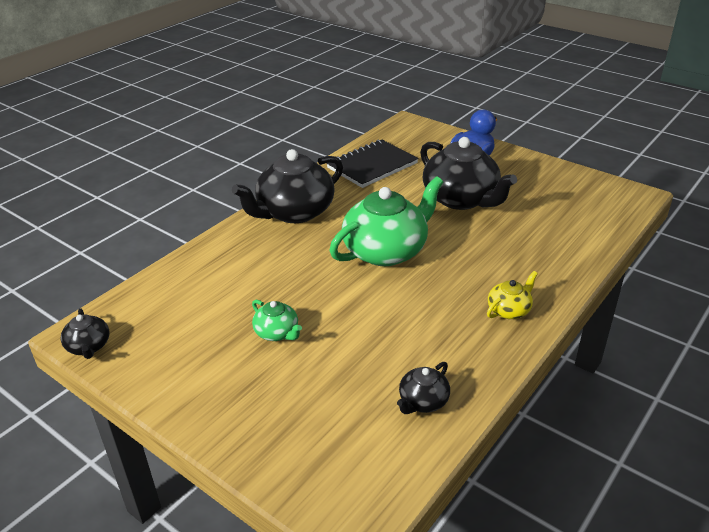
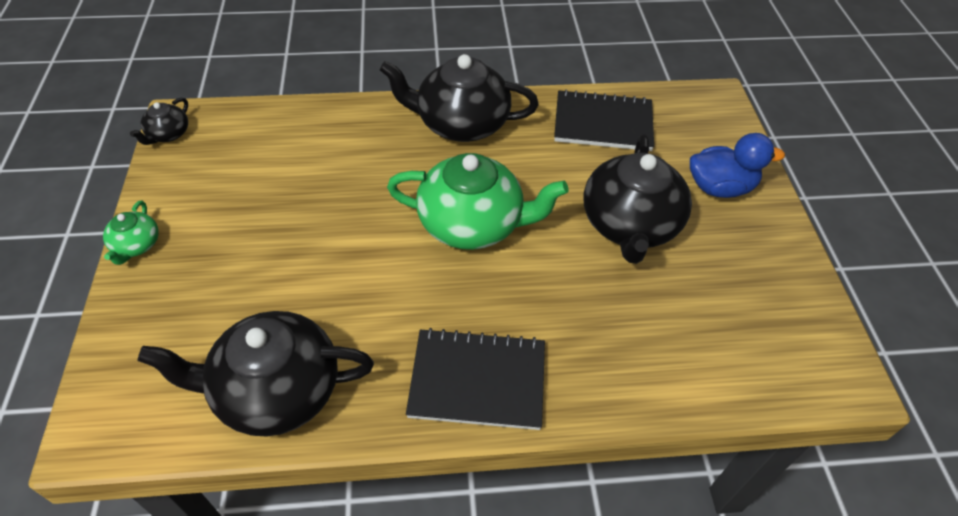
camera: 45 degrees right, 15 degrees up
(277, 333) = (280, 228): green teapot -> green teapot (136, 245)
(423, 401) = (275, 390): black teapot -> black teapot, size x2.14
(509, 310) = (477, 380): yellow teapot -> black notebook

